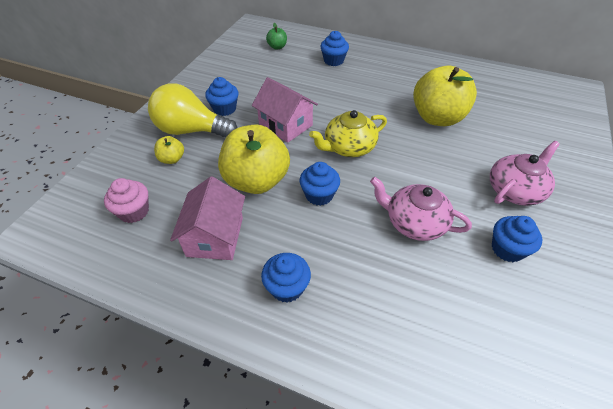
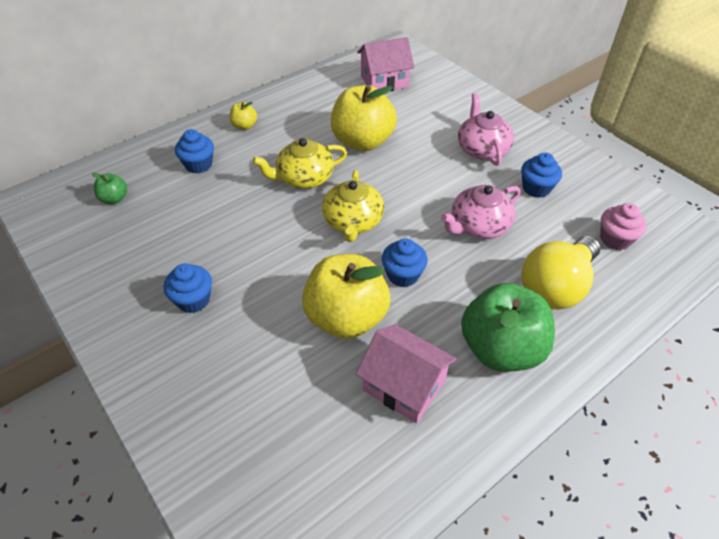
camera: 60 degrees left, 0 degrees up
(134, 211) = (312, 459): pink cupcake -> pink cupcake (615, 239)
(172, 159) = (245, 389): yellow apple -> yellow apple (244, 126)
(191, 130) = (206, 350): yellow light bulb -> yellow light bulb (556, 287)
(285, 125) = (275, 255): pink house -> pink house (384, 81)
(287, 287) = (501, 349): blue cupcake -> green apple
(368, 106) = (304, 178): none -> yellow teapot

